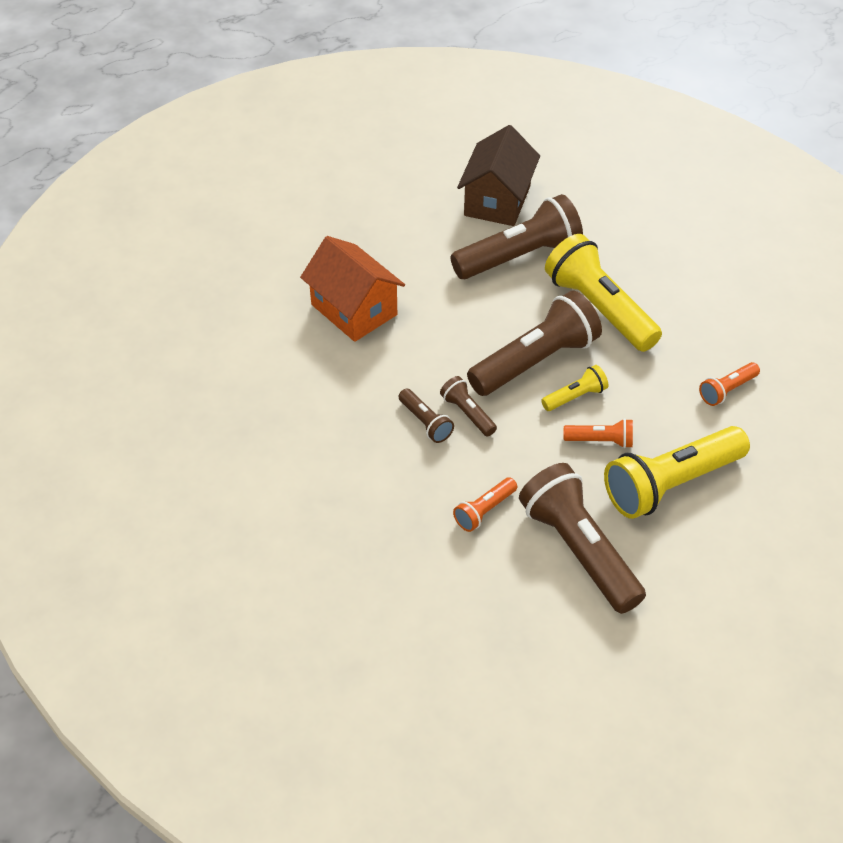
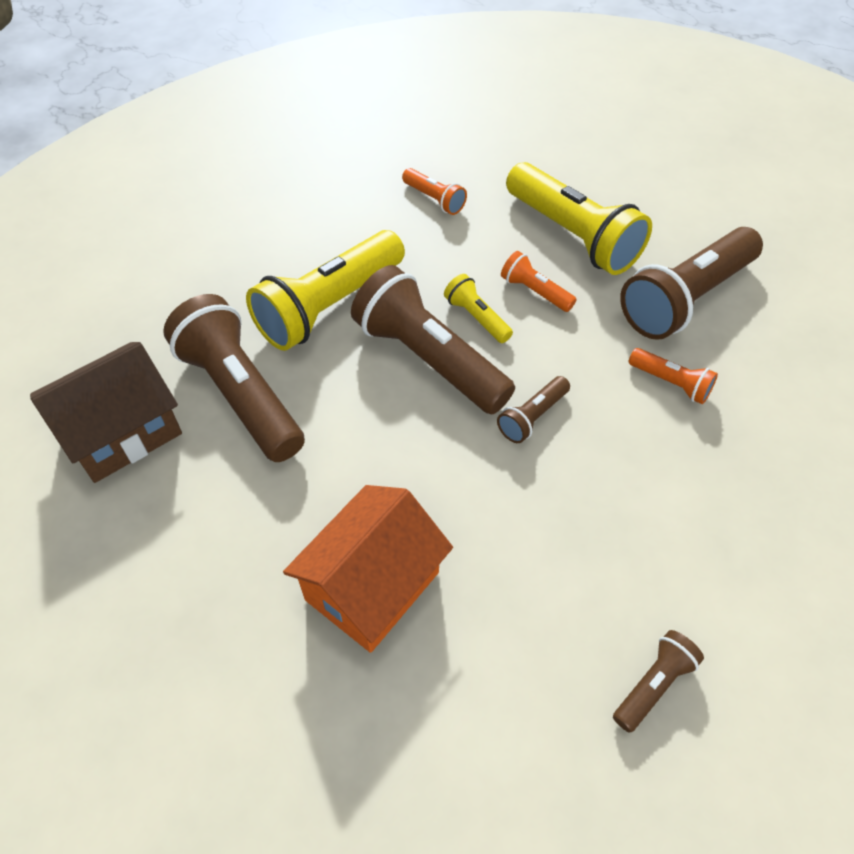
camera: 100 degrees left, 5 degrees up
(425, 422) = (561, 459): brown flashlight -> brown flashlight (653, 684)
(497, 200) = (122, 432): brown house -> brown house turned 45 degrees counterclockwise
(601, 441) = (534, 291): orange flashlight -> orange flashlight turned 45 degrees counterclockwise

